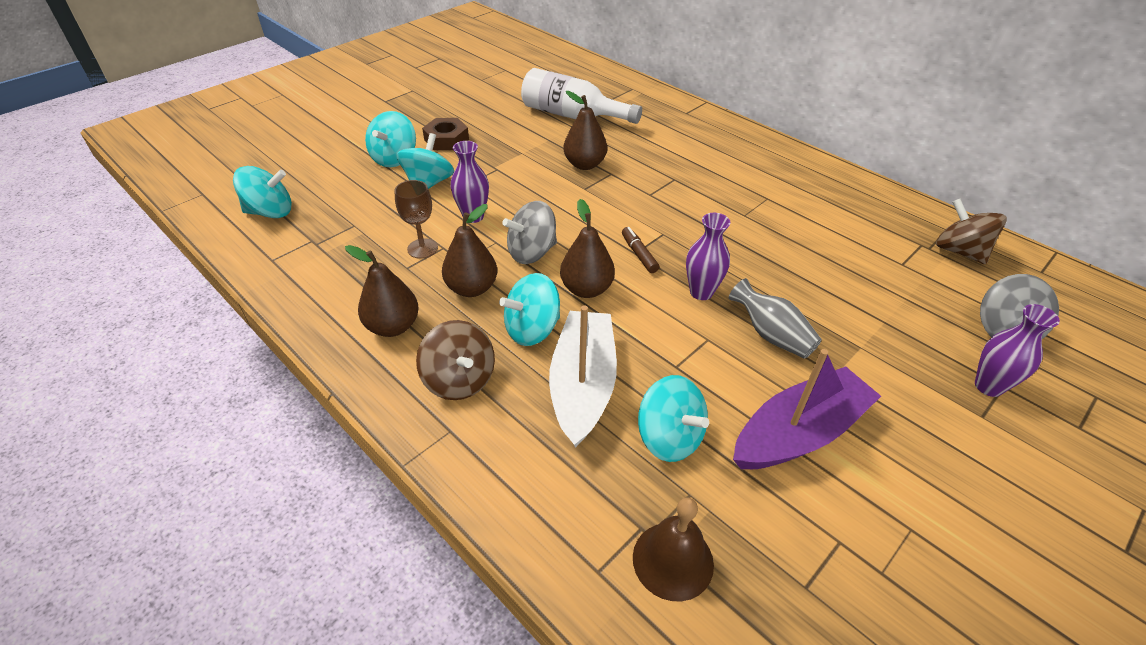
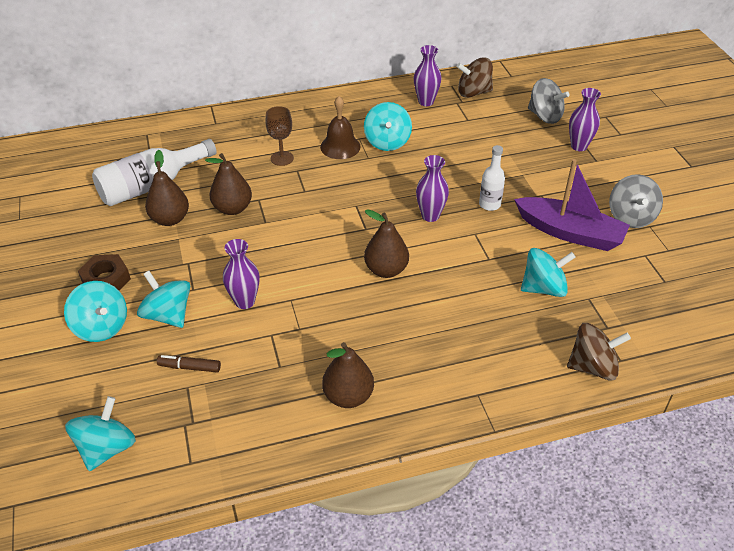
camera: 60 degrees left, 0 degrees up
(422, 248) = (262, 348): brown goblet -> brown goblet (282, 158)
(459, 380) = (433, 373): brown spinning top -> brown spinning top (593, 367)
(472, 288) = (337, 333): brown pear -> brown pear (170, 219)
(532, 252) = (321, 283): grey spinning top -> grey spinning top (631, 217)
(532, 329) = (408, 315): turquoise spinning top -> turquoise spinning top (387, 142)
(583, 385) = (478, 310): white boat -> none
(639, 254) = (369, 227): brown marker -> brown marker (189, 367)
(673, 560) = (627, 325): brown bell -> brown bell (340, 146)
(771, 335) = (489, 204): grey vase -> white bottle
(799, 433) = (570, 233): purple boat -> purple boat turned 120 degrees clockwise
(889, 221) = (426, 102): none -> purple vase

